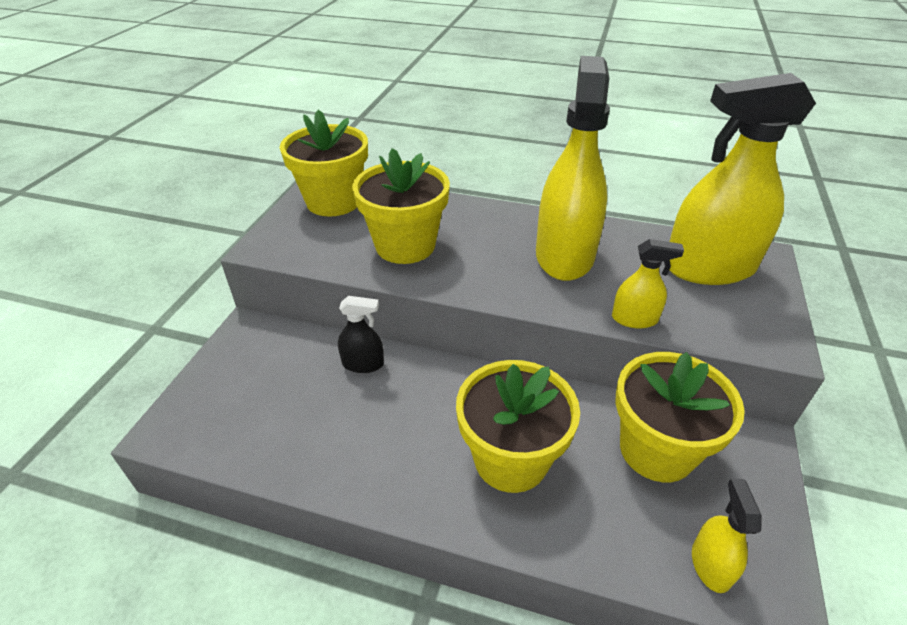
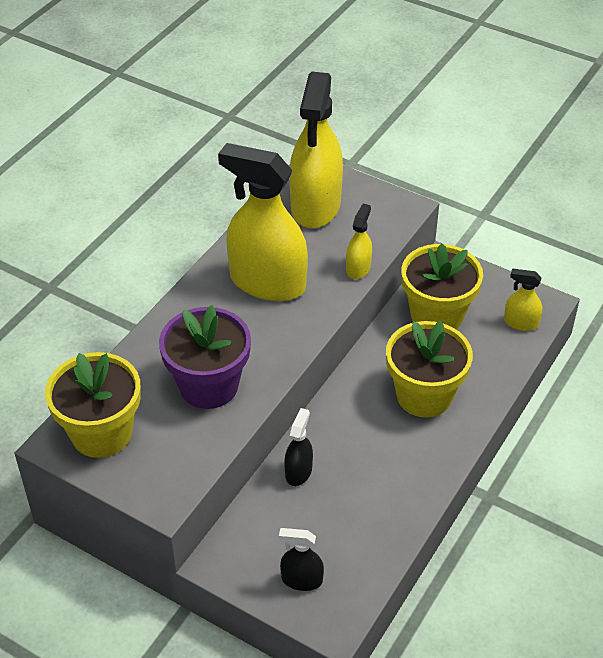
camera: 75 degrees left, 5 degrees up
(223, 393) = (301, 580): none -> black spray bottle
(405, 245) = (209, 386): yellow flower pot -> purple flower pot

